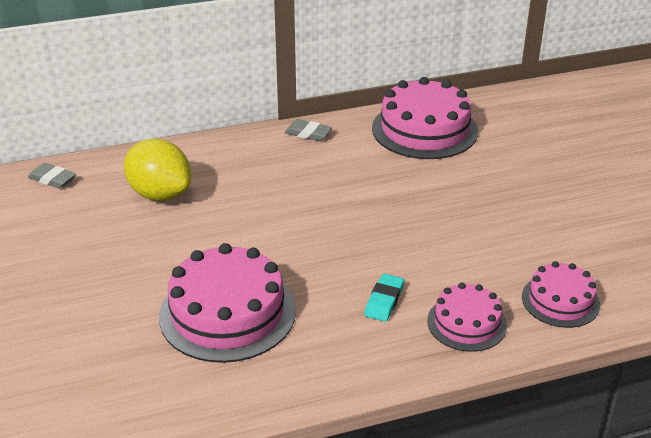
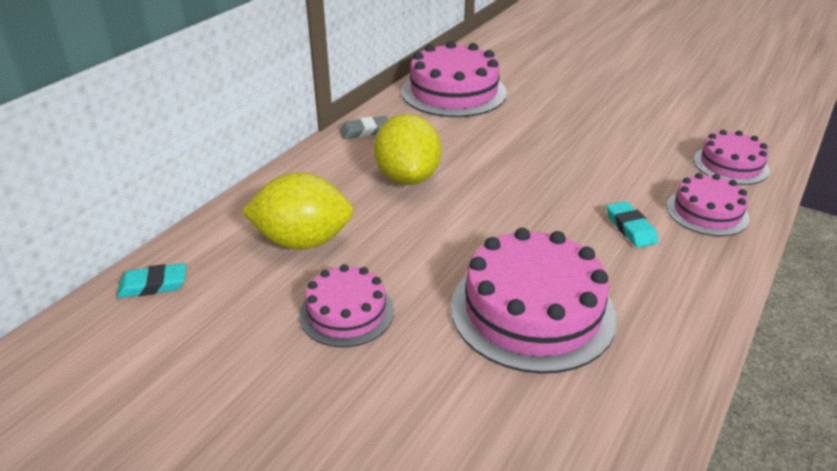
camera: 40 degrees left, 0 degrees up
(52, 179) = (153, 285): grey eraser -> turquoise eraser
(124, 251) = (346, 312): none -> pink cake
(285, 183) = (407, 177): none -> yellow lemon

